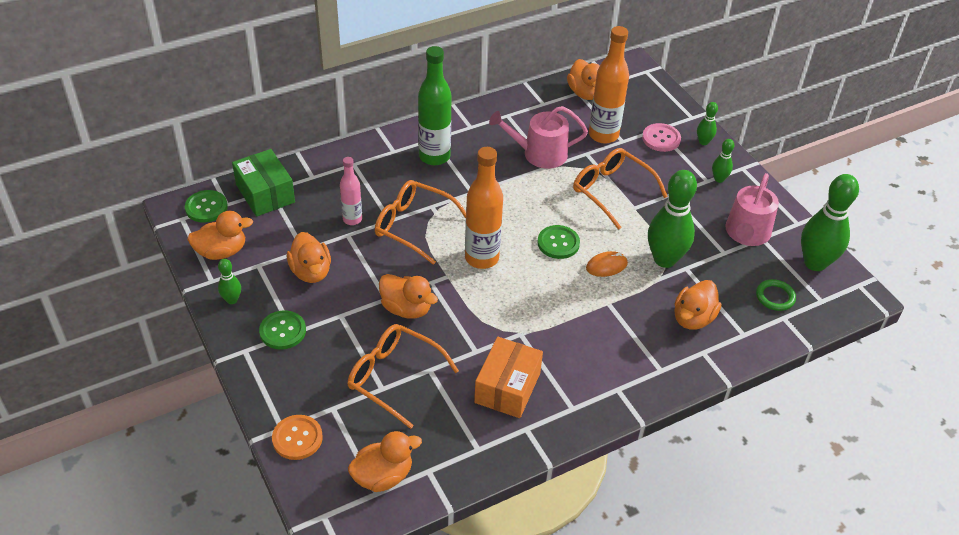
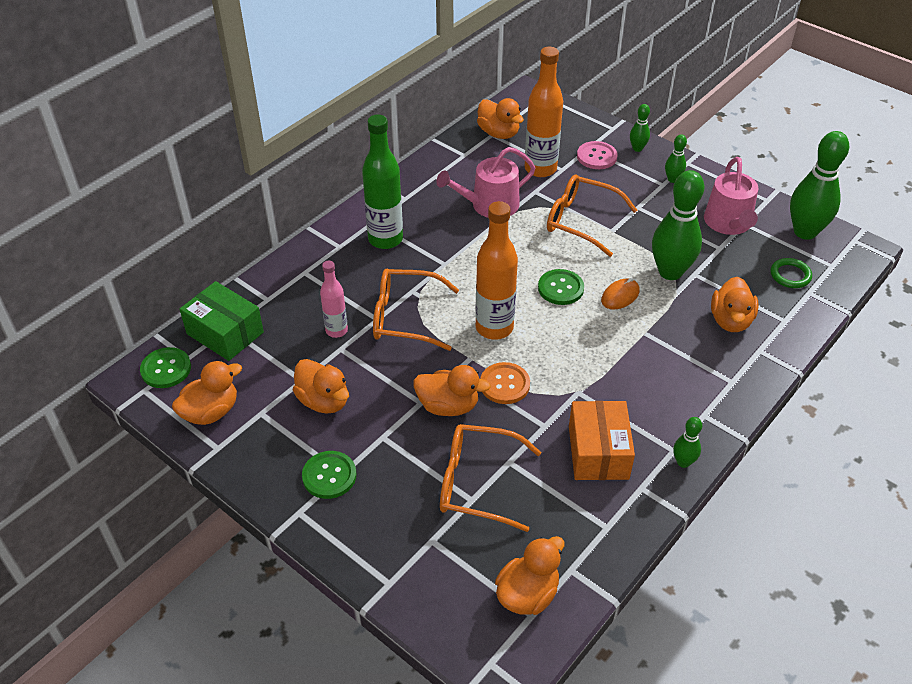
camera: 20 degrees left, 0 degrees up
(232, 300) = (252, 461): green bowling pin -> green bowling pin (683, 462)
(297, 438) = (412, 588): orange button -> orange button (504, 384)

